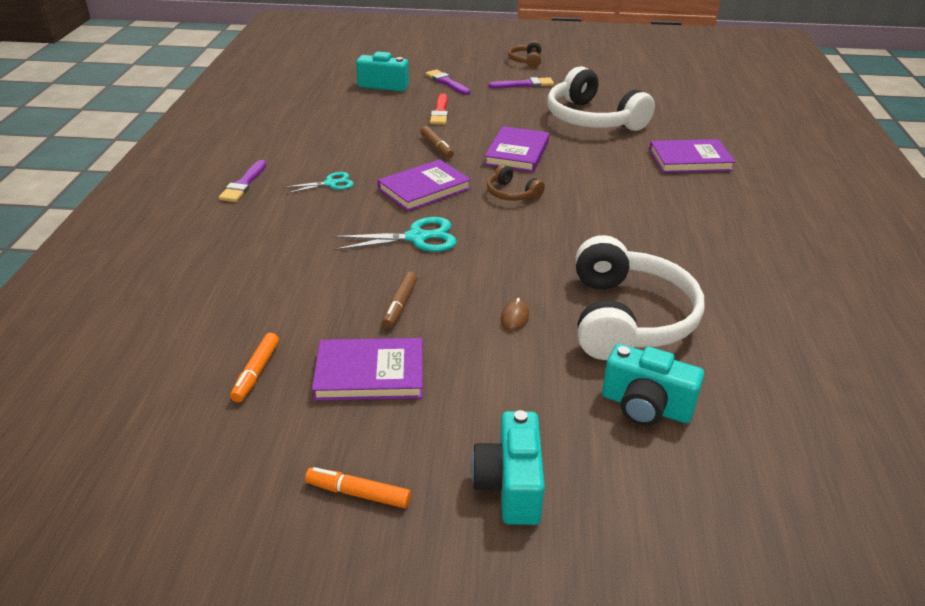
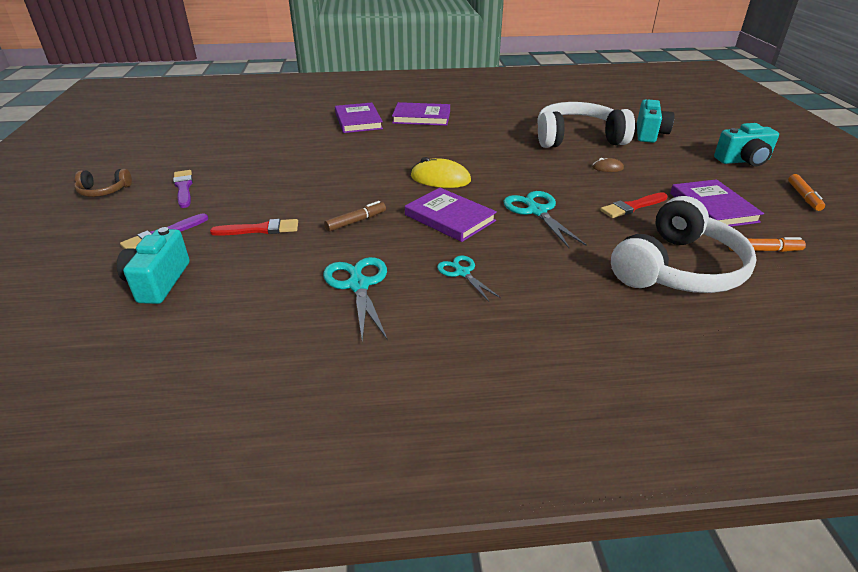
camera: 100 degrees left, 0 degrees up
(244, 184) = (492, 338): purple brush -> none
(340, 143) = (358, 285): none -> turquoise scissors
(400, 305) = (632, 207): brown marker -> red brush
(512, 194) = (440, 179): brown headphones -> yellow mouse
(517, 153) = (360, 181): purple book -> purple book (421, 117)
(592, 119) = (281, 153): white headphones -> white headphones (677, 268)

